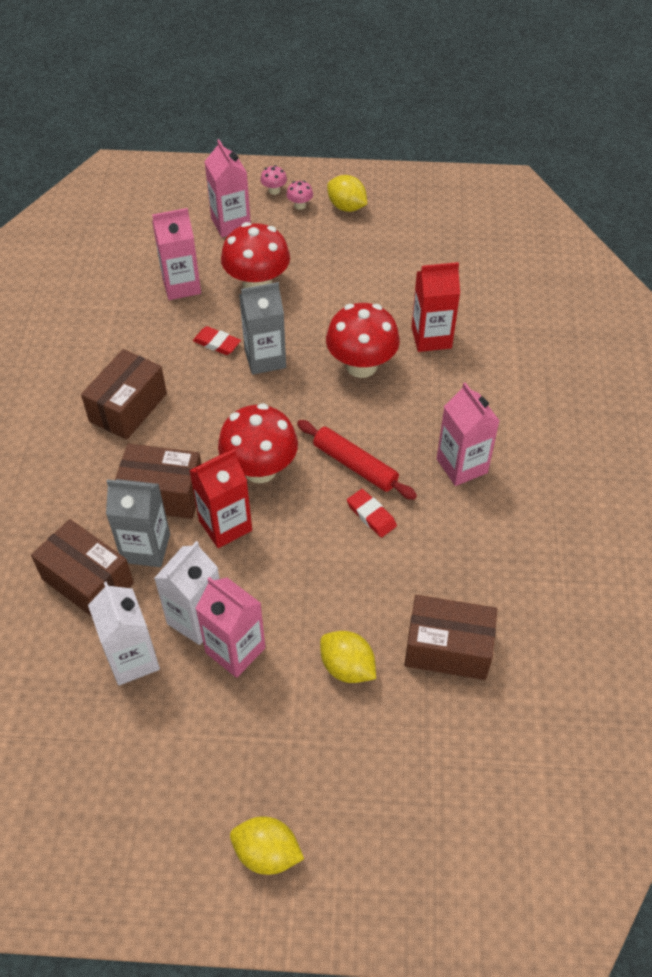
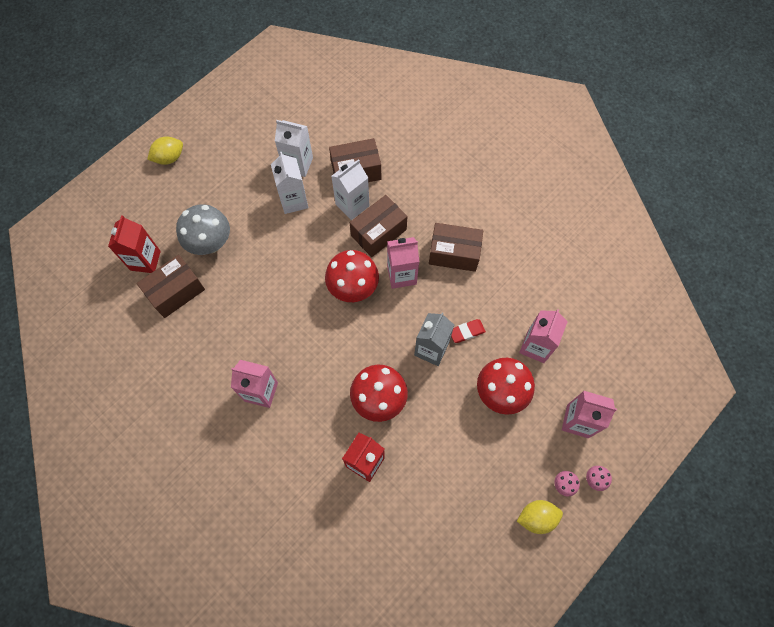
camera: 130 degrees right, 15 degrees up
(128, 407) = (454, 253): brown box -> brown box turned 60 degrees counterclockwise
(146, 548) = (352, 205): grey carton -> white carton
(225, 525) = (333, 247): red carton -> red carton (145, 260)
(235, 650) = (263, 205): pink carton -> pink carton (401, 275)
(347, 667) = (210, 243): yellow lemon -> grey mushroom
(355, 465) = (312, 336): red rolling pin -> none
(371, 515) = (275, 318): red eraser -> none

